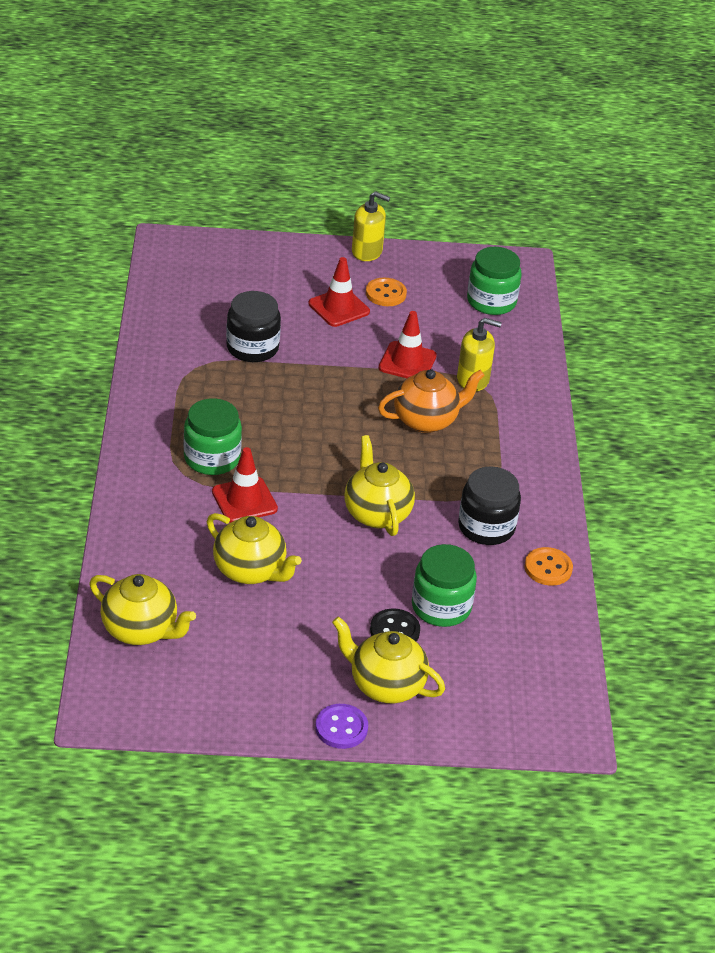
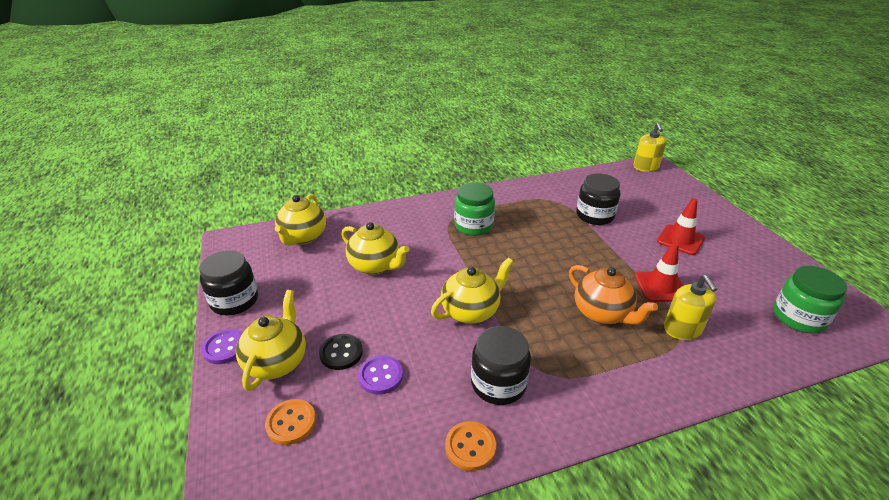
camera: 75 degrees right, 5 degrees down
(244, 500) = (443, 247): red traffic cone -> none
(250, 571) = (375, 266): yellow teapot -> yellow teapot turned 75 degrees counterclockwise
(255, 714) = (234, 301): none -> black jar
(367, 251) = (760, 238): yellow soap dispenser -> yellow soap dispenser (645, 167)
(385, 294) = (726, 257): orange button -> orange button (291, 423)
(441, 607) = (380, 376): green jar -> purple button

